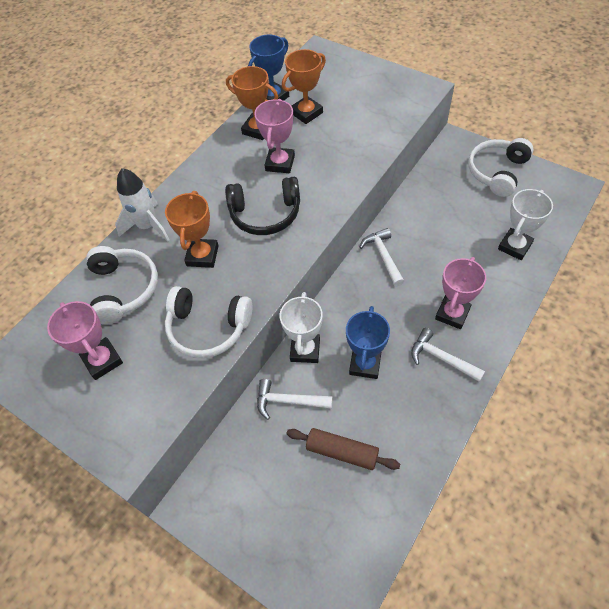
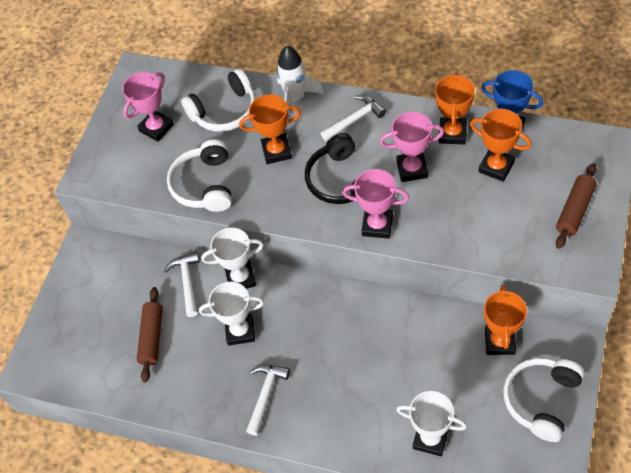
camera: 75 degrees right, 0 degrees up
(365, 364) = (240, 331): blue trophy -> white trophy
(369, 82) = (575, 210): none -> brown rolling pin
(383, 256) = (370, 312): white hammer -> white hammer (355, 119)
(440, 181) = (499, 342): none -> orange trophy
(452, 314) = (319, 394): pink trophy -> pink trophy (377, 225)
(497, 172) = (541, 400): white headphones -> white headphones turned 75 degrees counterclockwise

